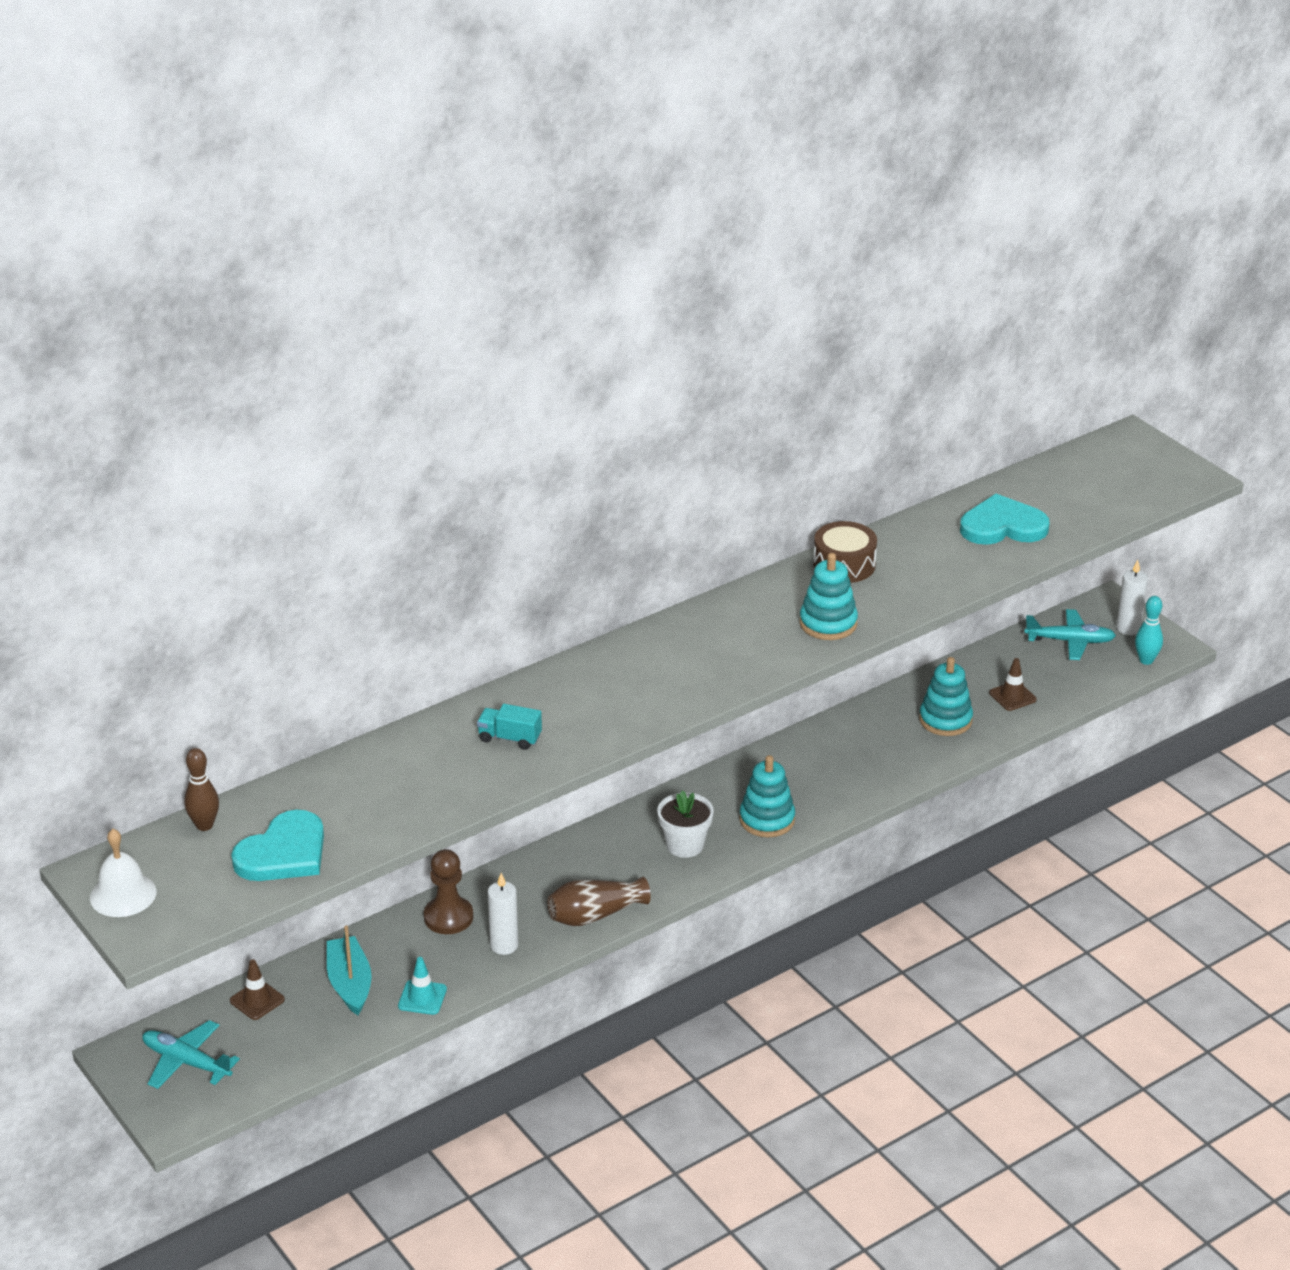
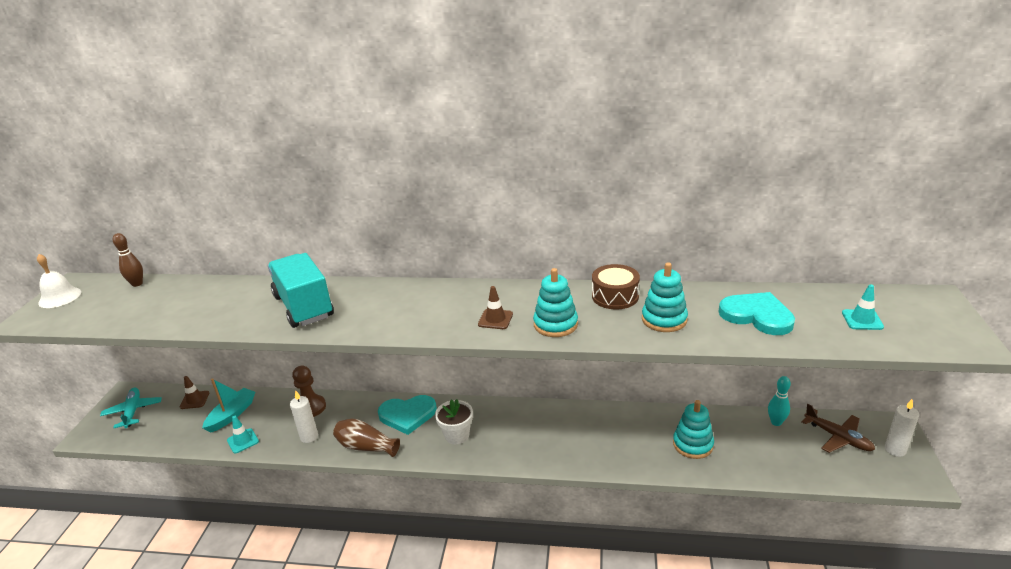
camera: 45 degrees right, 5 degrees down
(284, 853) = (132, 311): turquoise heart -> turquoise heart (407, 415)
(510, 738) = (304, 306): turquoise truck -> turquoise truck, size x2.24
(767, 819) = (515, 446): turquoise stacking toy -> turquoise stacking toy (664, 319)
(1012, 696) = (756, 453): brown traffic cone -> brown traffic cone (495, 319)
(1070, 641) = (838, 437): turquoise plane -> brown plane
(1094, 490) = (862, 320): none -> turquoise traffic cone
(1146, 660) = (889, 479): turquoise bowling pin -> turquoise bowling pin (776, 422)

